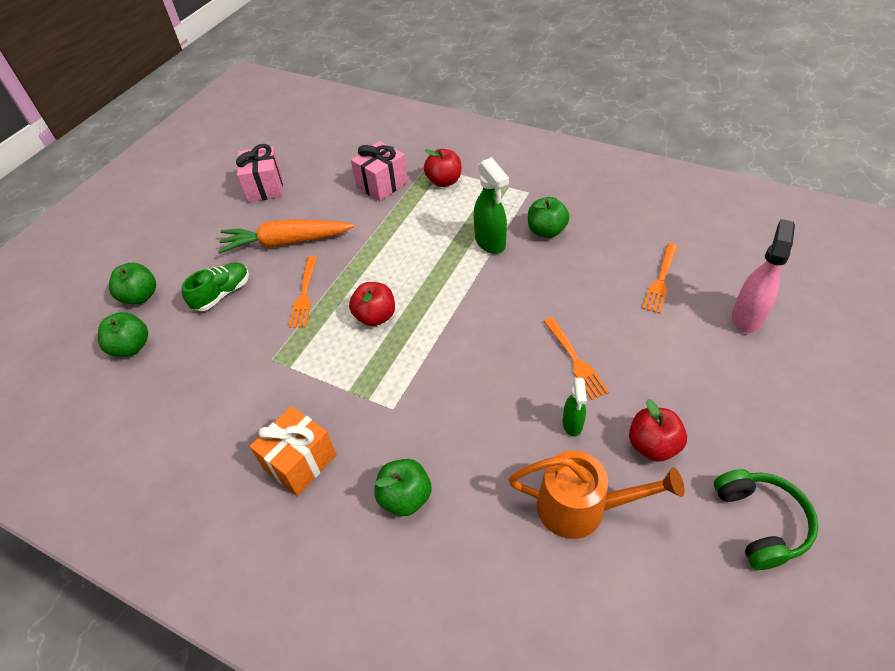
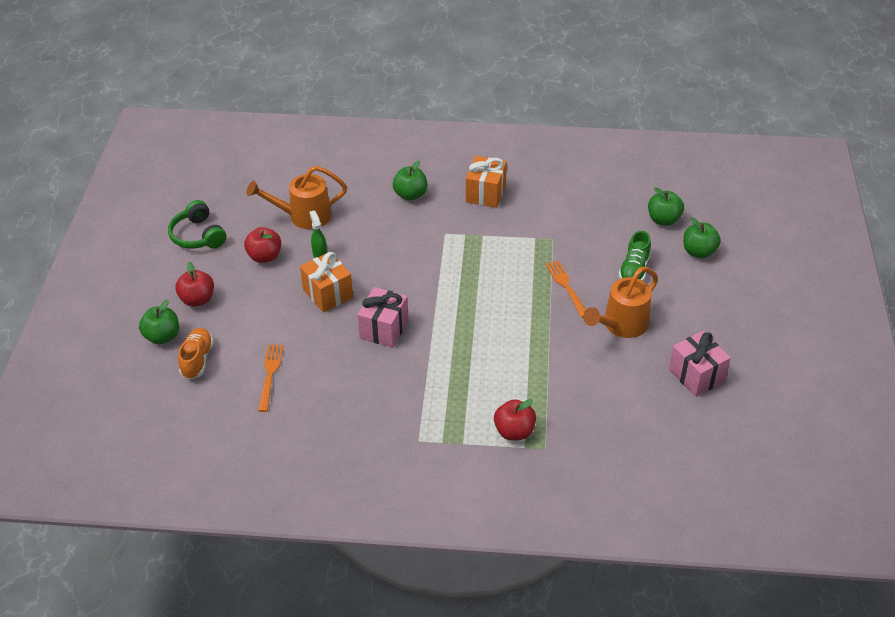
camera: 155 degrees right, 5 degrees down
(286, 242) = (621, 325): orange carrot -> orange watering can
(375, 316) = (496, 285): red apple -> red apple (197, 299)
(382, 185) = (577, 410): pink gift -> pink gift (384, 329)
(490, 242) = (433, 372): green spray bottle -> none
(546, 231) = (385, 398): green apple -> green apple (162, 336)
(575, 360) = (328, 294): orange fork -> orange gift
(747, 317) = (197, 360): pink spray bottle -> orange shoe

